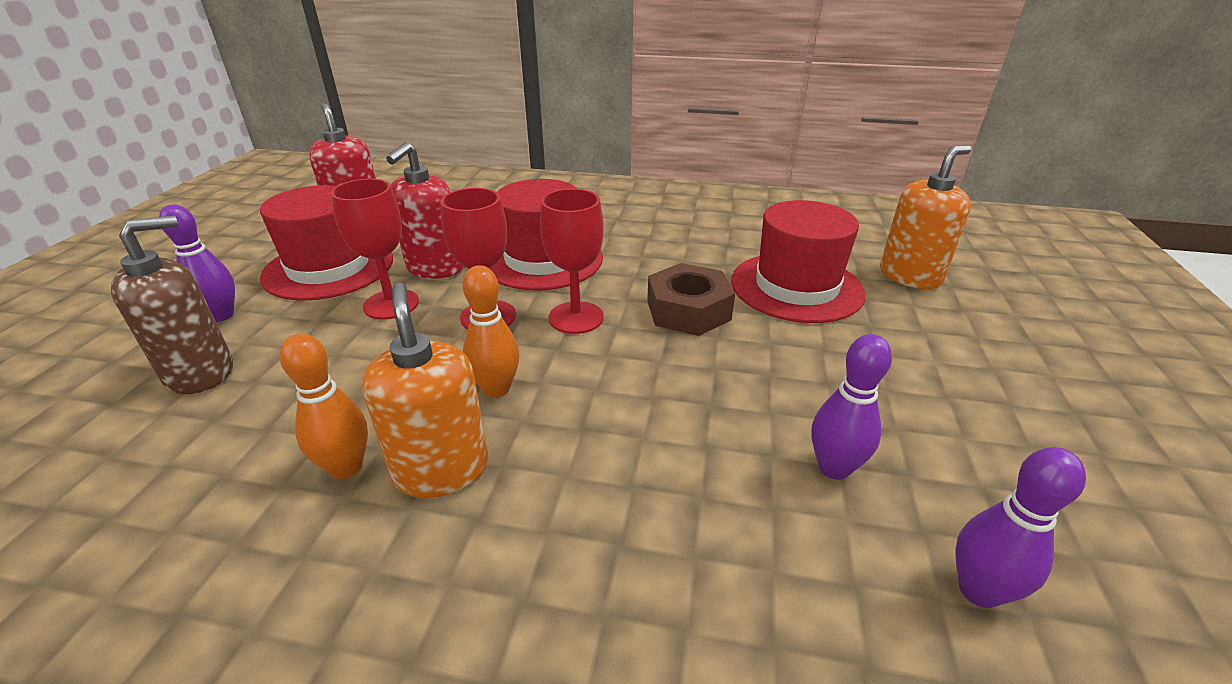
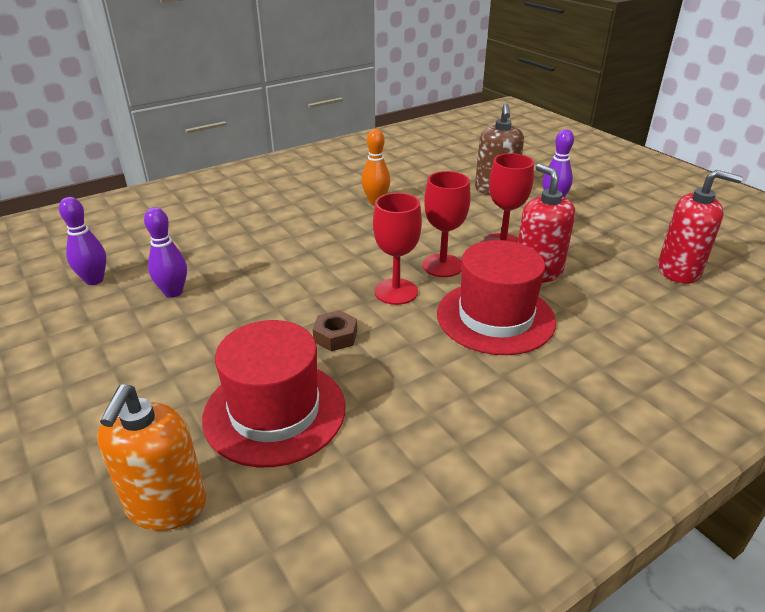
camera: 135 degrees right, 0 degrees up
(329, 268) = (585, 239): red hat -> none
(441, 469) = (342, 216): orange soap dispenser -> none
(496, 389) = (371, 243): orange bowling pin -> none
(688, 310) = (335, 336): brown nut -> brown nut, size x0.59

